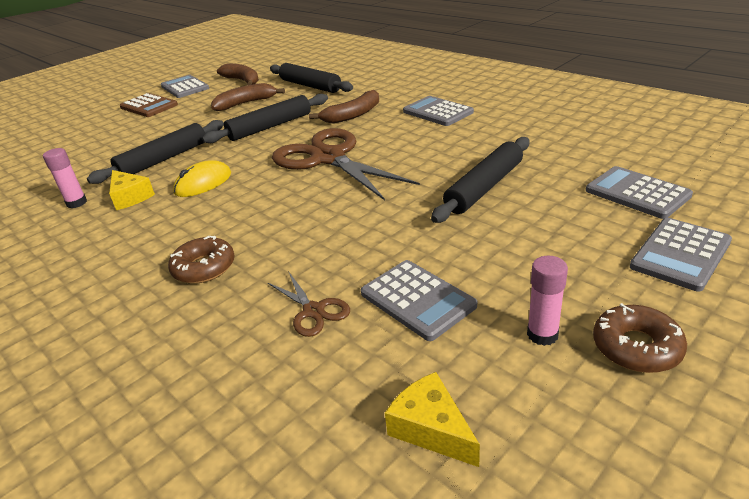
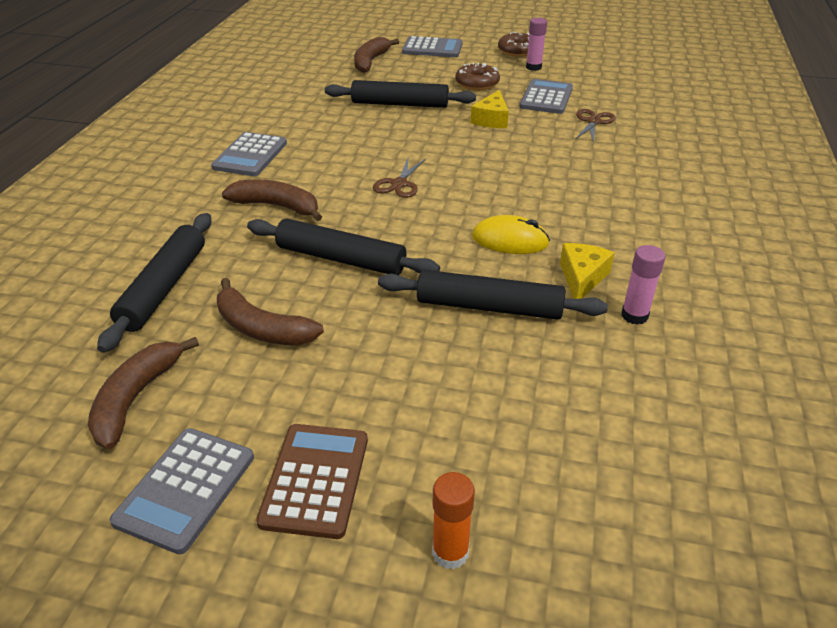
camera: 125 degrees left, 5 degrees up
(80, 123) = (450, 552): none -> orange glue stick
(204, 268) = (611, 175): brown donut -> brown donut (477, 83)
(329, 158) = (399, 184): brown scissors -> brown scissors, size x0.43
(431, 429) = (618, 77): yellow cheese -> yellow cheese (491, 119)
(637, 193) = (370, 61): grey calculator -> brown banana

